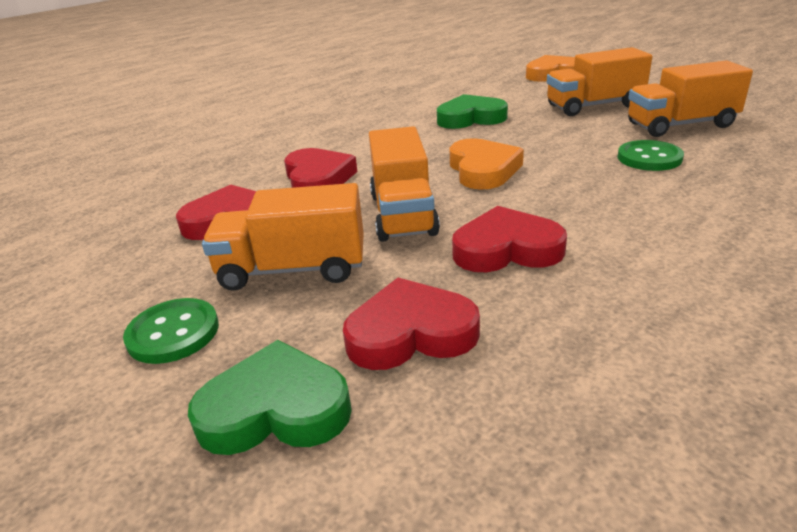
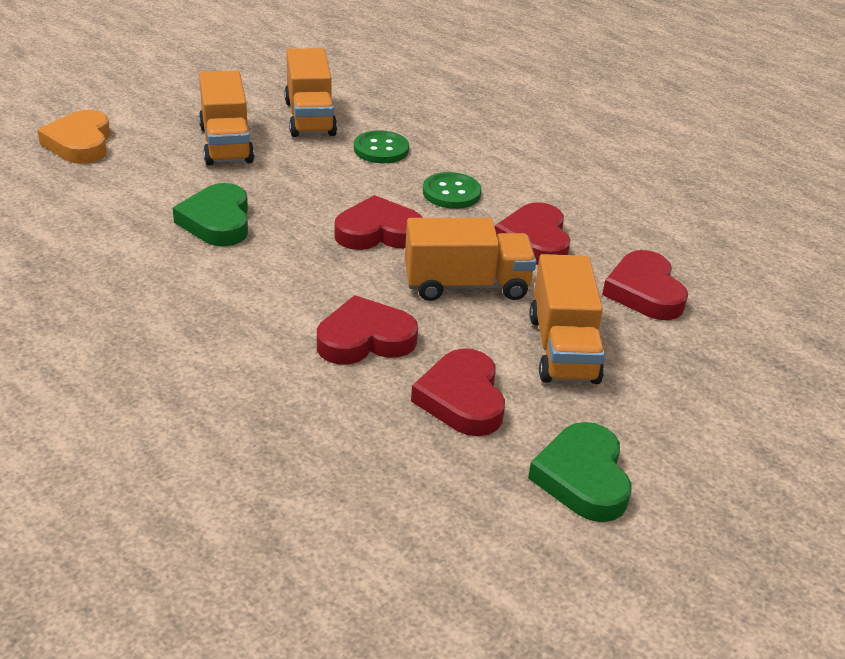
camera: 95 degrees left, 5 degrees up
(173, 333) = (659, 409): green button -> green button (451, 193)
(275, 409) = (728, 348): green heart -> green heart (582, 478)
(483, 170) = (378, 232): orange heart -> red heart

